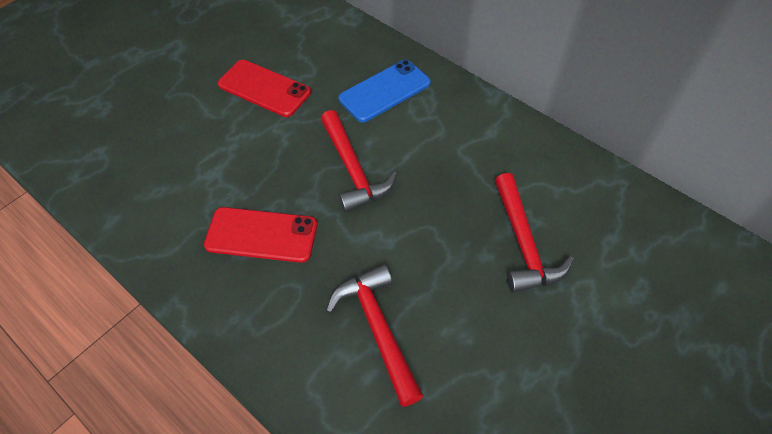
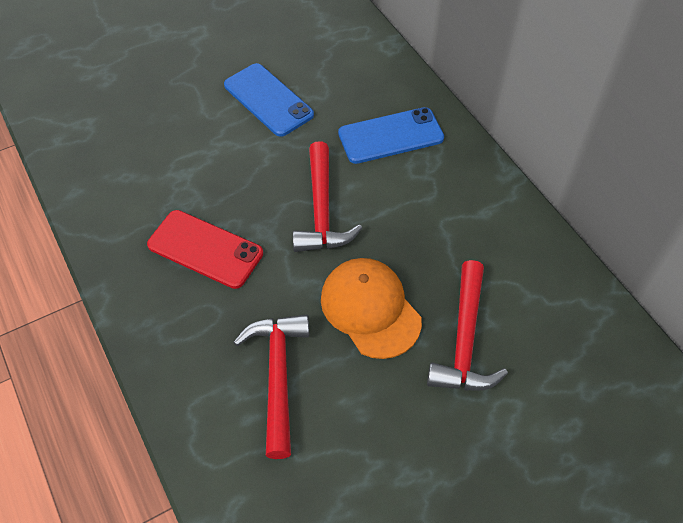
camera: 20 degrees right, 0 degrees up
(264, 88) = (268, 100): red phone -> blue phone
(433, 242) = (370, 309): none -> orange cap

